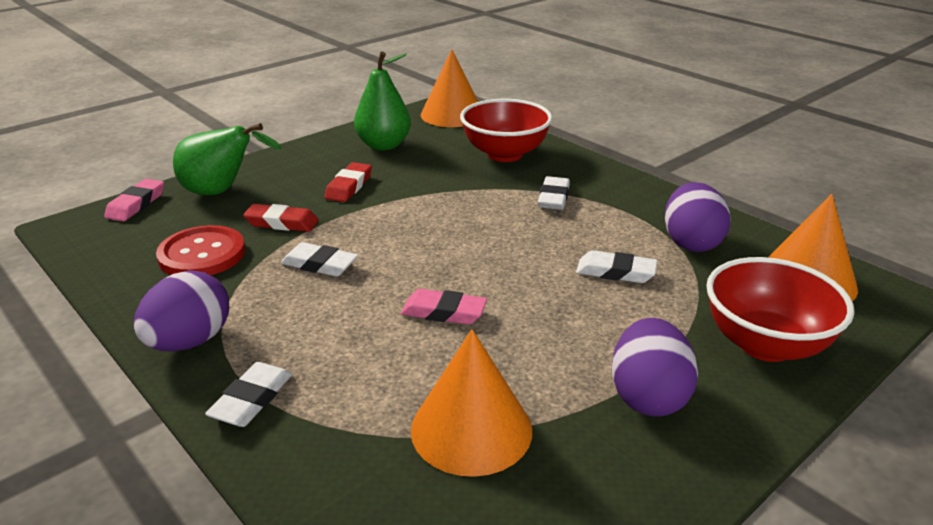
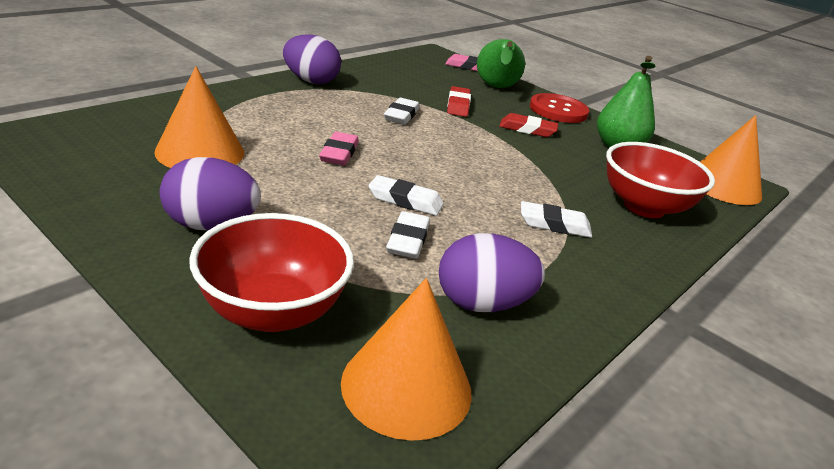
camera: 80 degrees right, 0 degrees up
(202, 254) = (409, 83): red button -> red button (558, 110)
(252, 399) = (251, 95): white eraser -> white eraser (405, 200)

